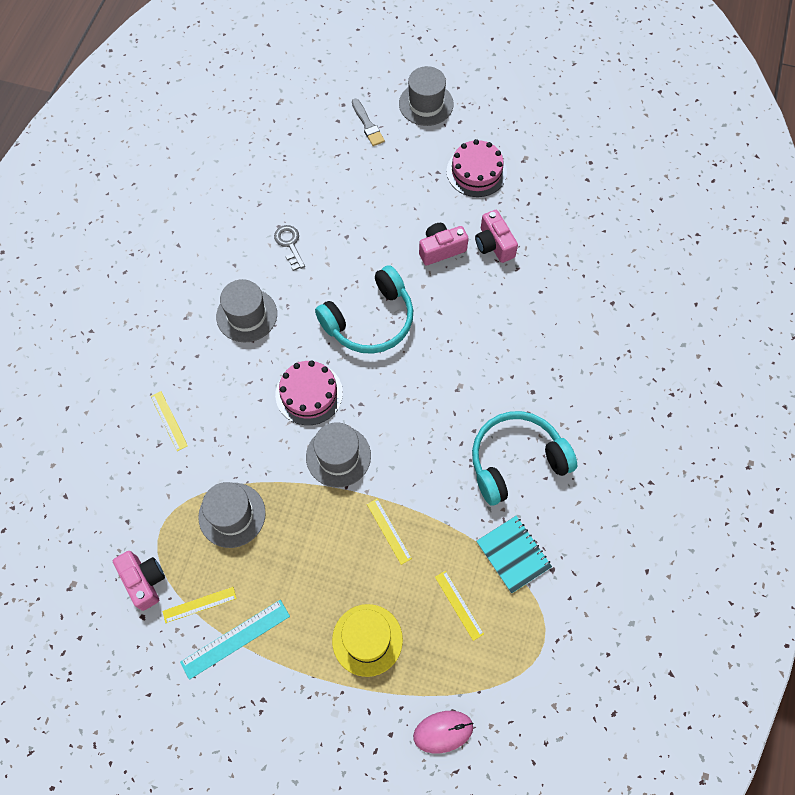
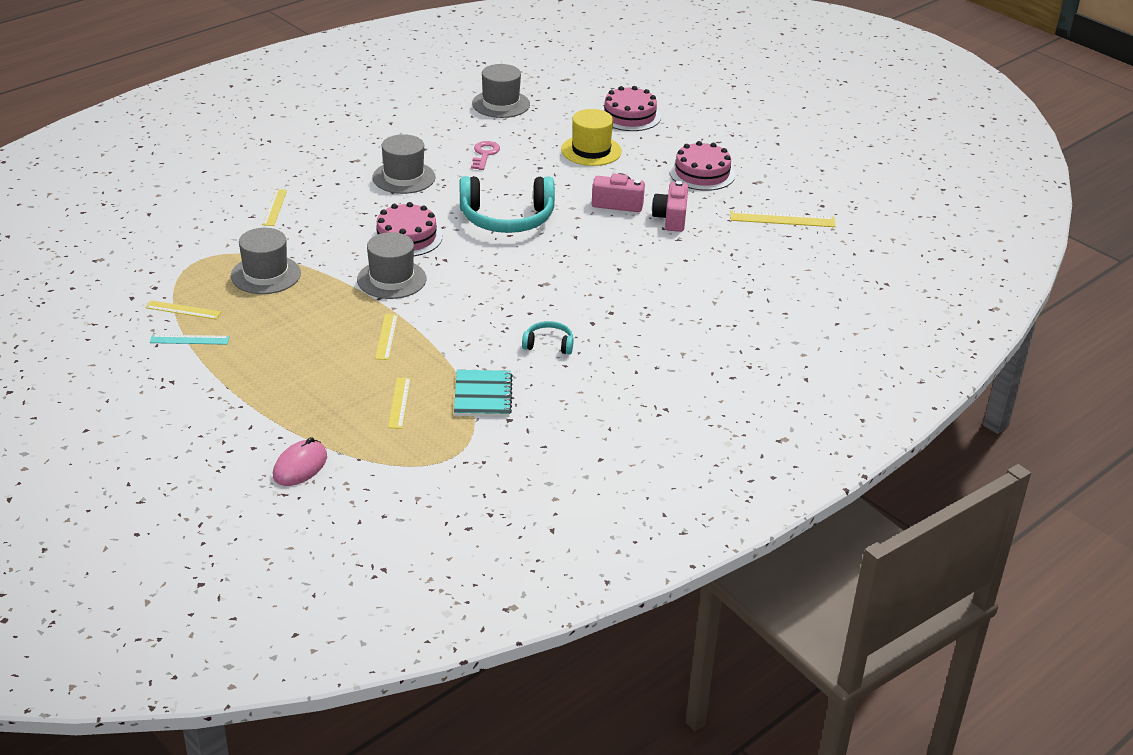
camera: 30 degrees right, 30 degrees down
(144, 581) = (155, 280): pink camera -> none
(235, 638) = (189, 339): turquoise ruler -> turquoise ruler, size x0.65
(289, 244) = (484, 154): grey key -> pink key
(367, 125) = (629, 116): grey brush -> pink cake
(367, 640) = (296, 387): yellow hat -> yellow hat (591, 150)
(426, 104) = (697, 122): grey hat -> grey hat (501, 104)
(443, 731) = (300, 466): pink mouse -> pink mouse turned 75 degrees counterclockwise
(516, 461) = (548, 344): turquoise headphones -> turquoise headphones, size x0.47
(574, 197) = (782, 219): none -> yellow ruler

